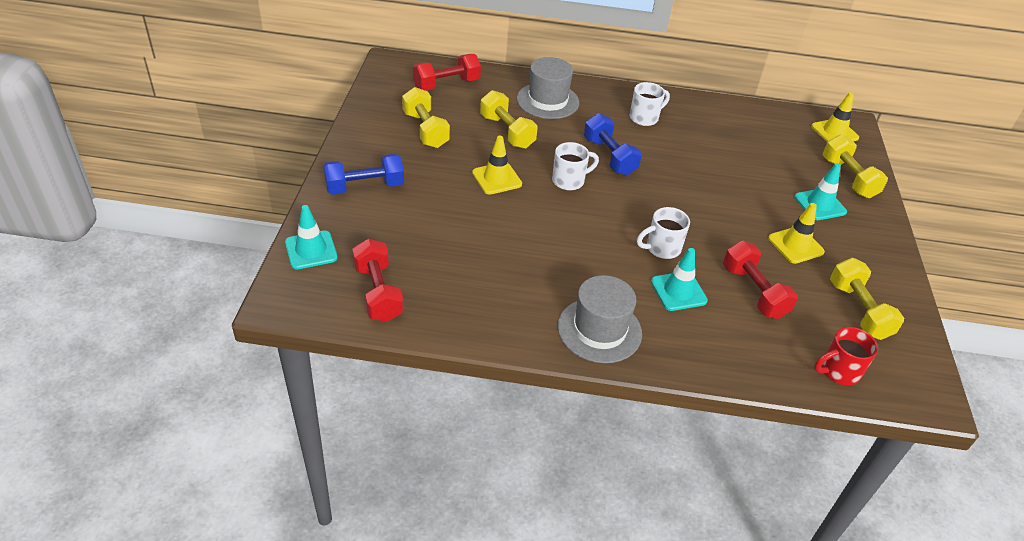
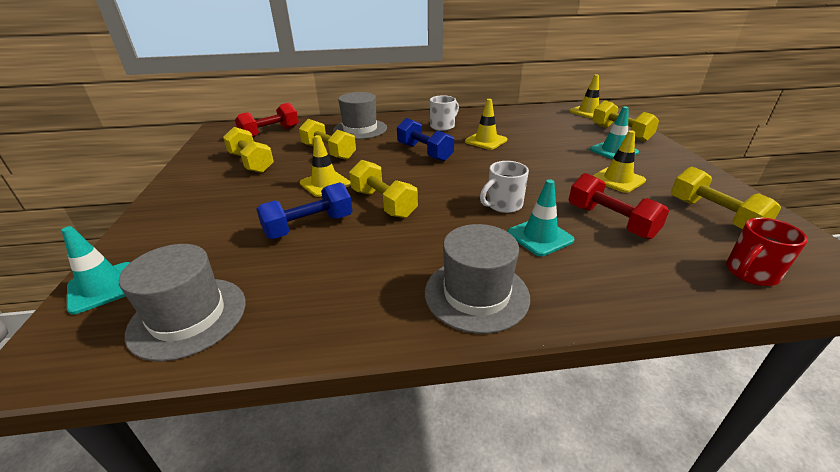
camera: 10 degrees left, 10 degrees down
(365, 187) = (184, 214): blue dumbbell -> blue dumbbell (309, 226)
(378, 292) = (188, 317): red dumbbell -> grey hat
(548, 218) = (383, 203): none -> yellow dumbbell
(569, 181) = (395, 173): white mug -> none
(684, 154) = (486, 141): none -> yellow traffic cone

